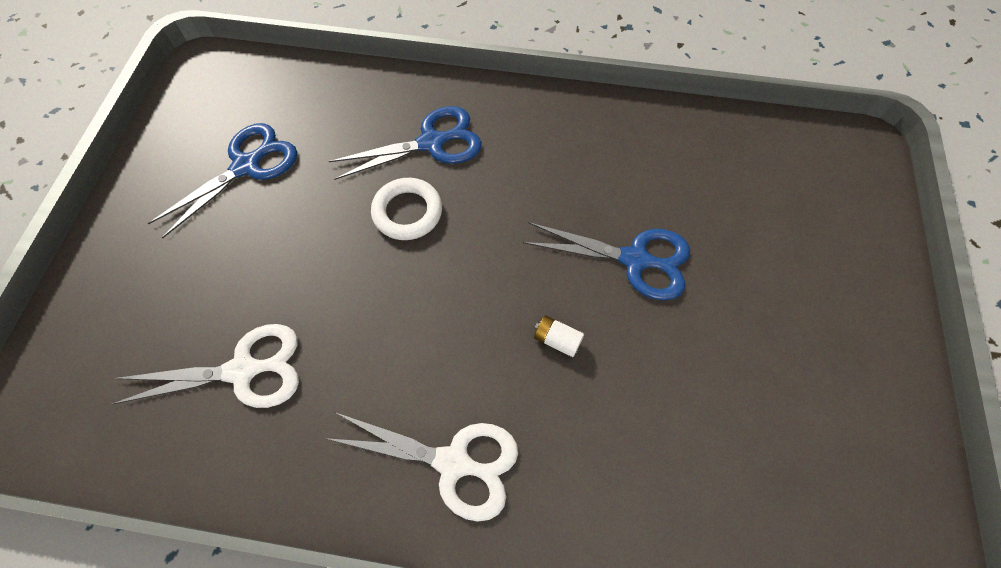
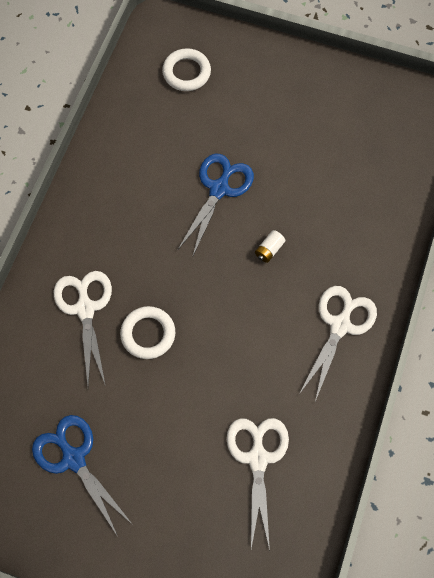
camera: 80 degrees left, 5 degrees up
(431, 143) = (85, 309): blue scissors -> white scissors
(803, 191) = (186, 72): none -> white ring

